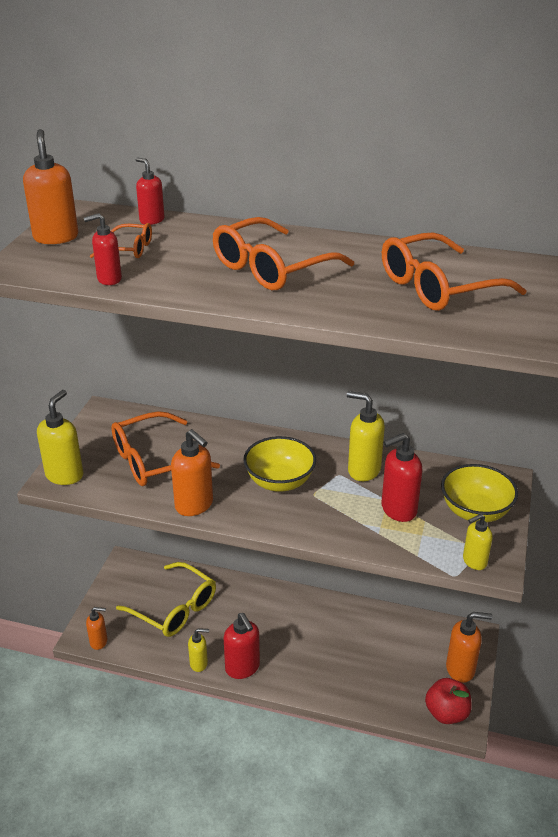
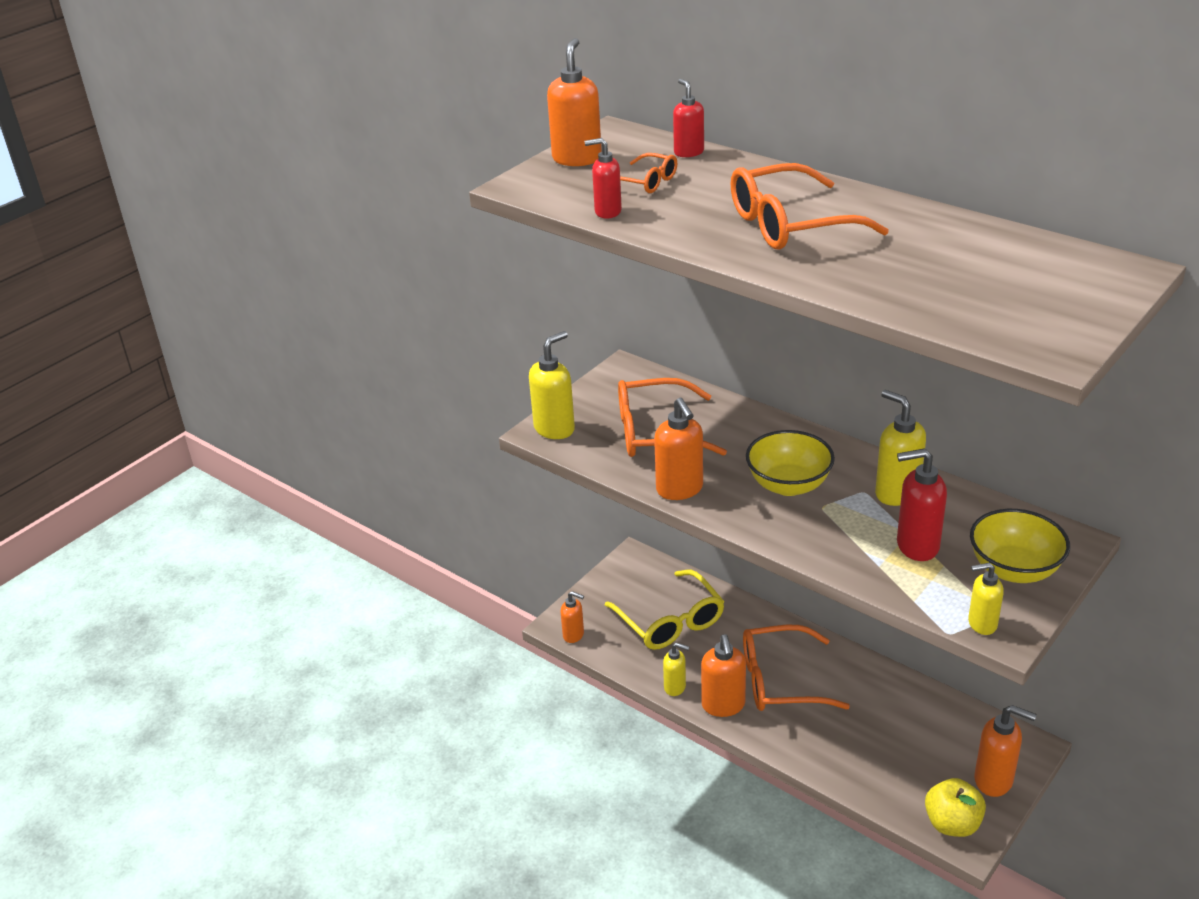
camera: 25 degrees right, 0 degrees up
(242, 668) = (723, 705): red soap dispenser -> orange soap dispenser
(437, 287) = (973, 274): orange glasses -> orange glasses (780, 680)
(446, 713) = (952, 824): red apple -> yellow apple

